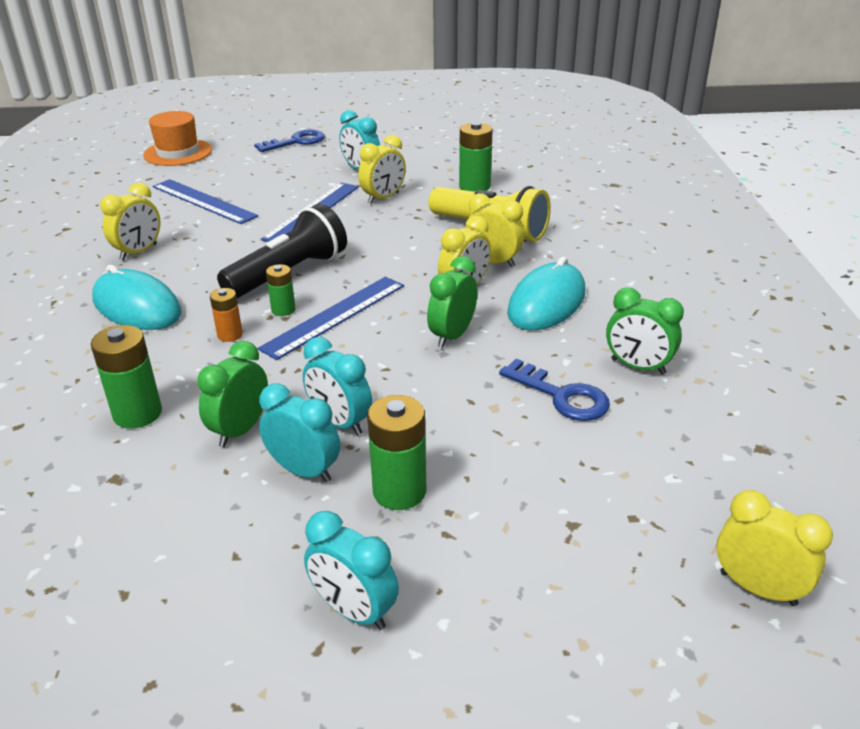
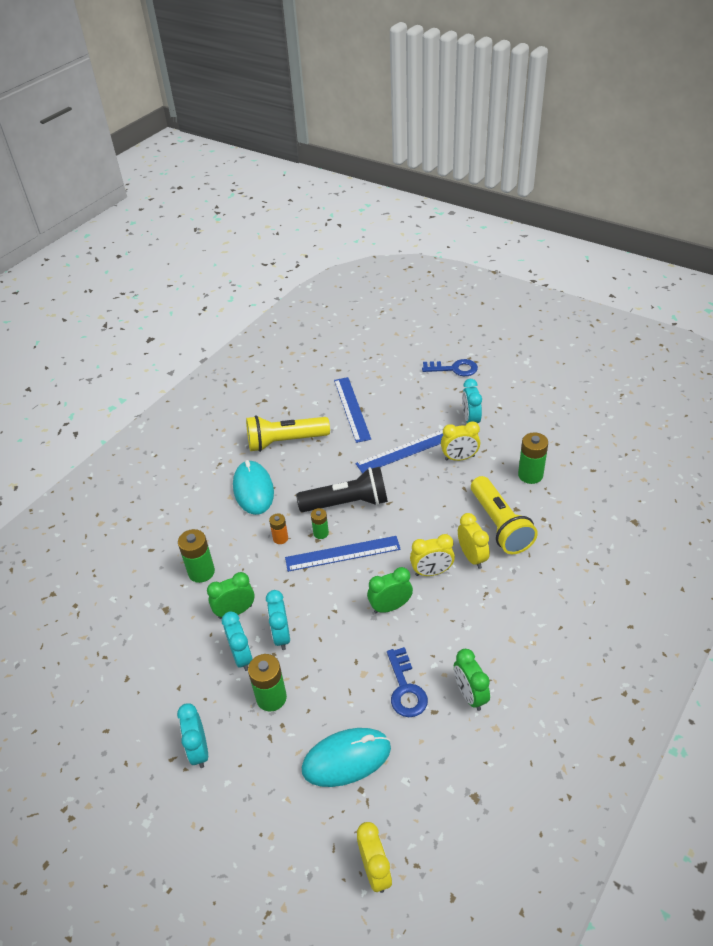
camera: 40 degrees right, 10 degrees up
(139, 252) = (285, 441): yellow clock -> yellow flashlight
(178, 153) = (373, 349): orange hat -> none
(546, 303) = (469, 611): turquoise mouse -> turquoise mouse (346, 759)

